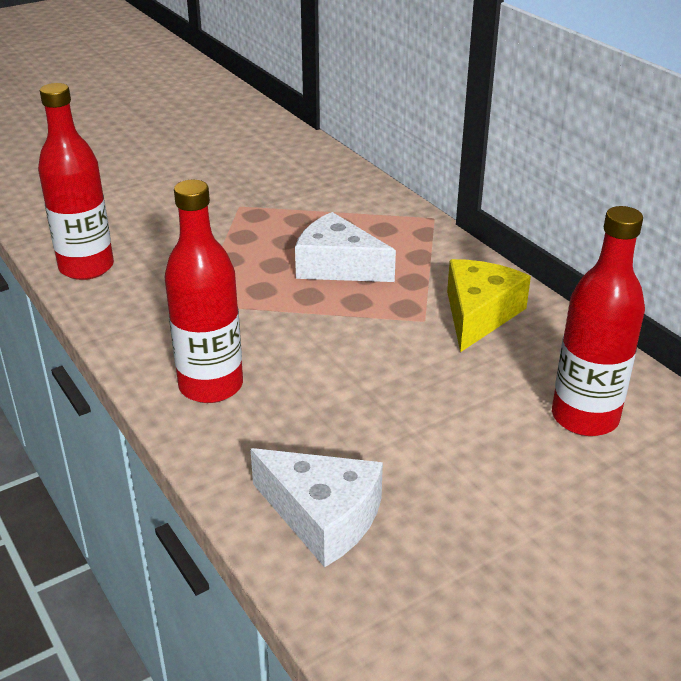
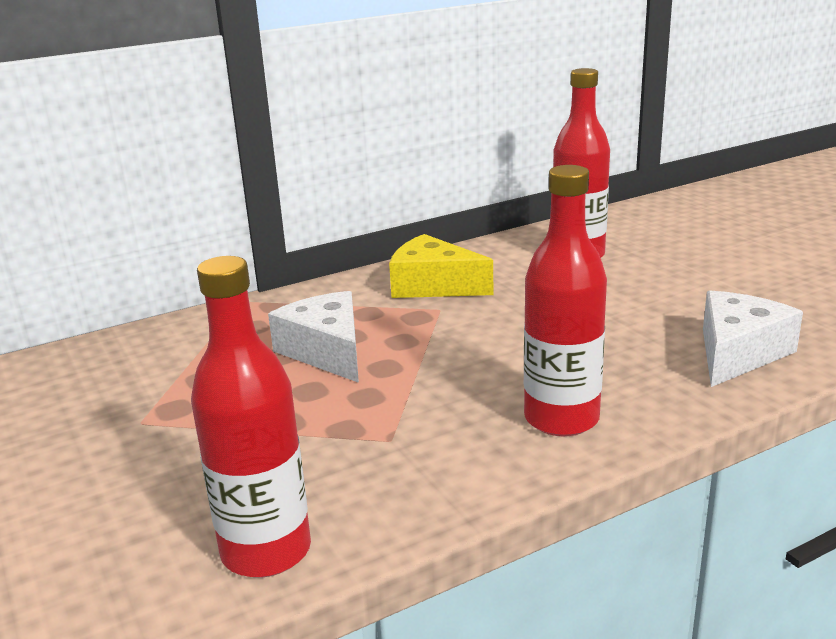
camera: 85 degrees left, 10 degrees down
(337, 266) = (327, 351): white cheese -> white cheese turned 120 degrees clockwise

